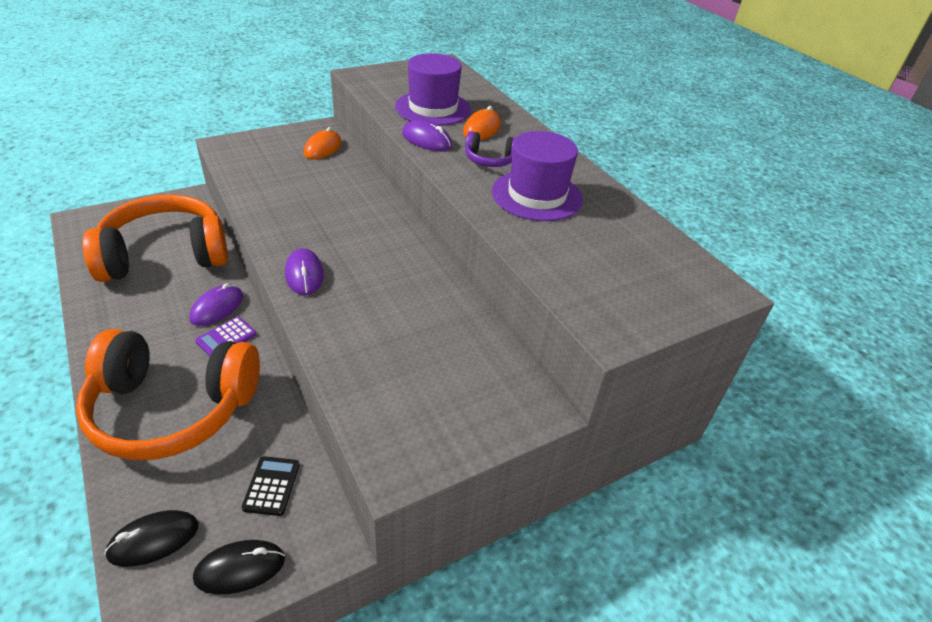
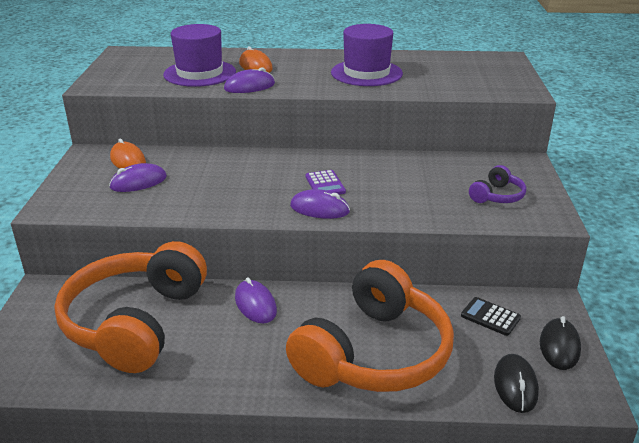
camera: 55 degrees left, 10 degrees down
(226, 338) = (303, 307): purple calculator -> purple calculator (325, 184)
(289, 166) = (138, 182): none -> purple mouse
(490, 160) = (304, 74): purple headphones -> purple headphones (497, 196)

